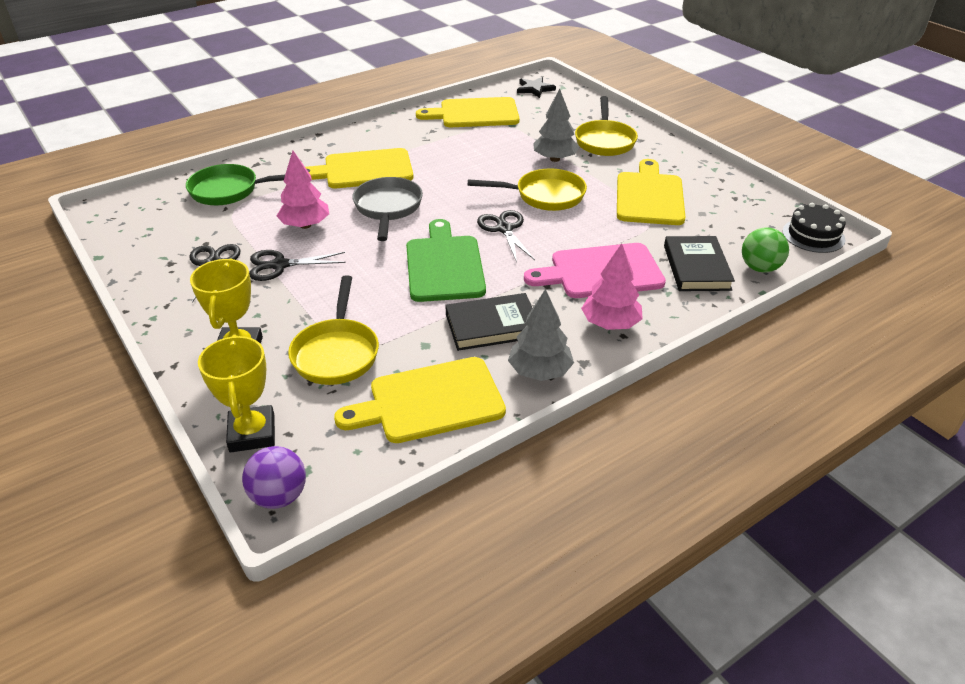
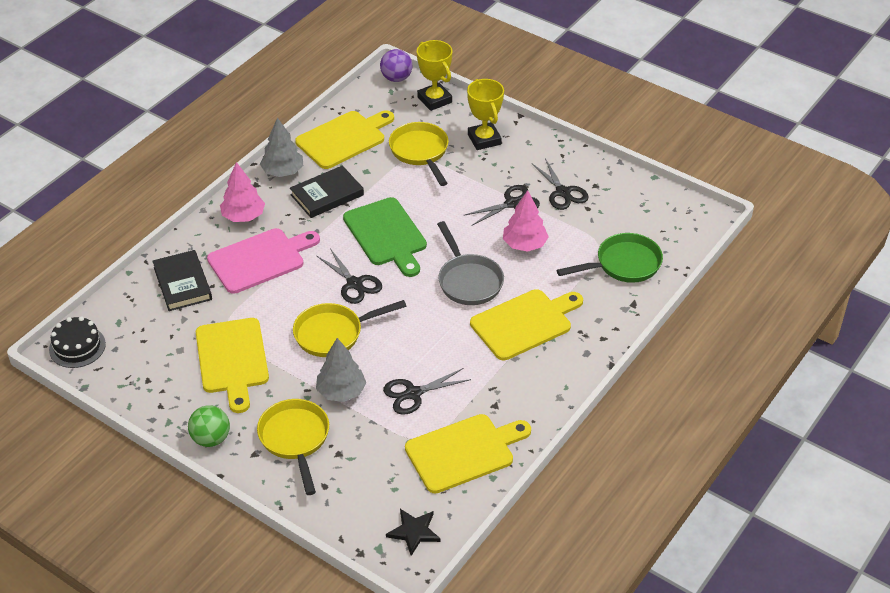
camera: 160 degrees right, 5 degrees up
(493, 147) = (413, 394): none -> black scissors
(760, 268) = (129, 296): green ball -> green ball (211, 439)

